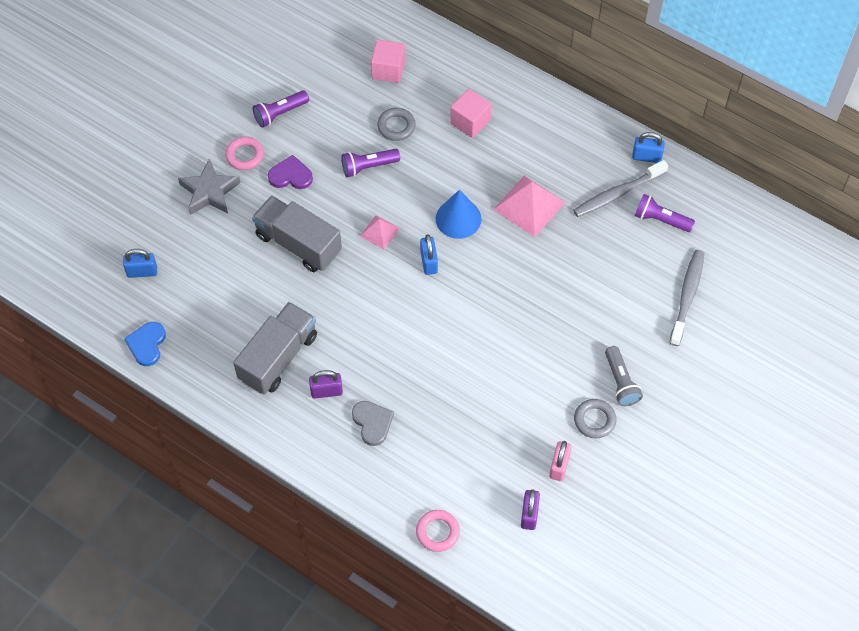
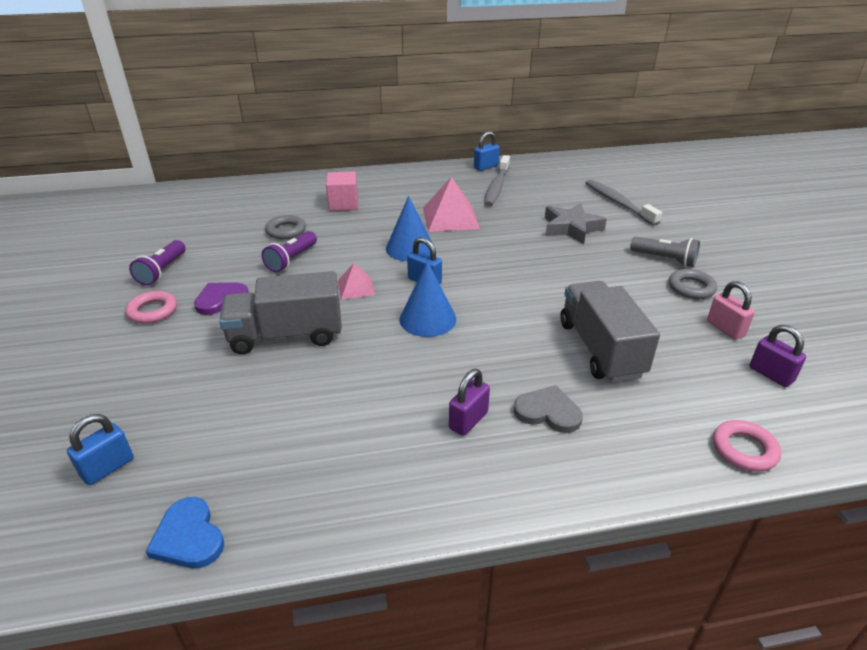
camera: 45 degrees left, 25 degrees down
(209, 192) = (137, 354): grey star -> grey star (571, 228)
(278, 357) = (379, 430): grey truck -> grey truck (600, 349)
(388, 70) = (239, 210): pink cube -> none
(391, 299) = (427, 319): none -> blue cone
(660, 220) = (541, 184): purple flashlight -> none

